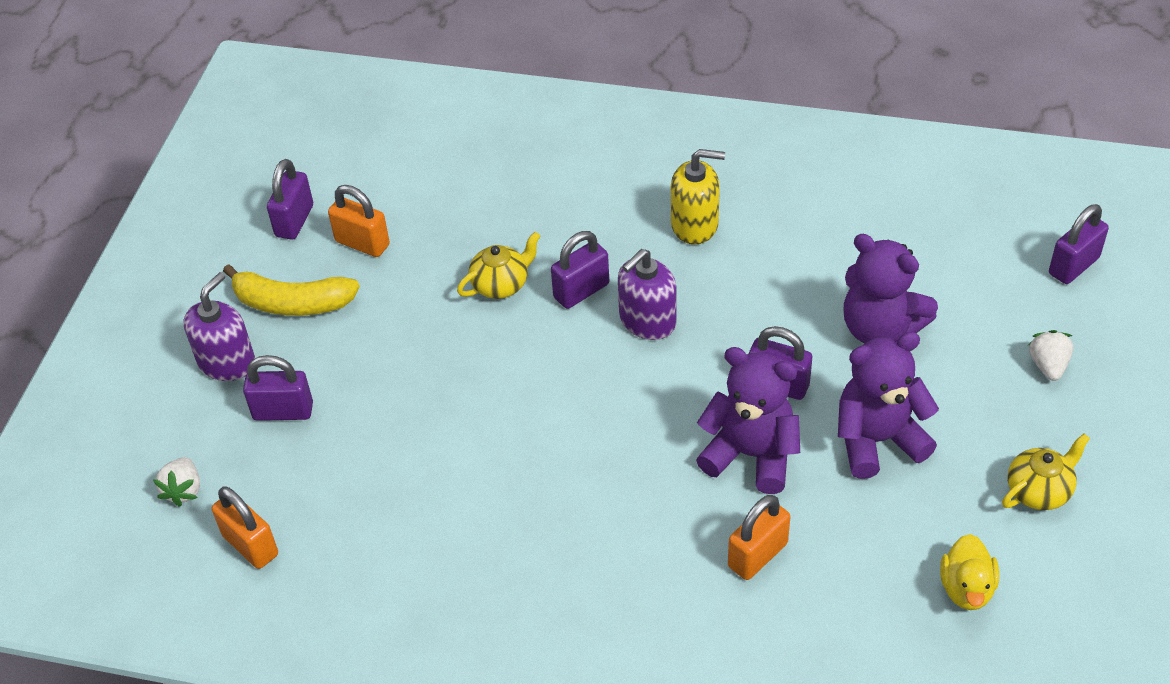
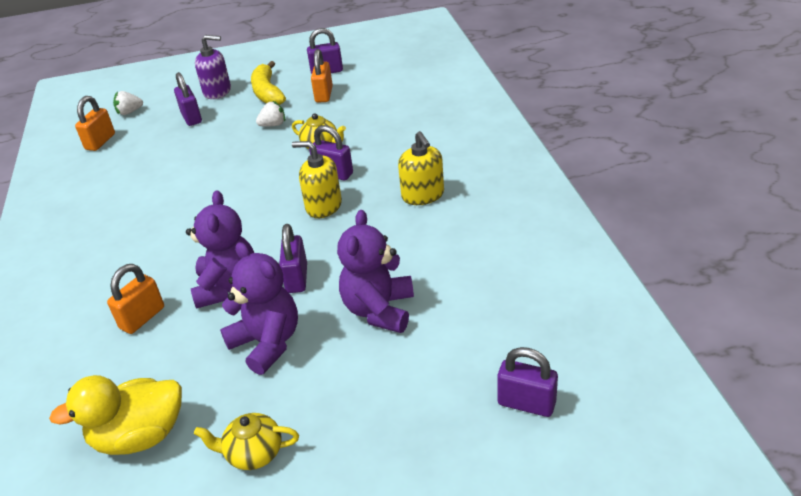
camera: 65 degrees right, 10 degrees down
(647, 321) = (323, 206): purple soap dispenser -> yellow soap dispenser
(757, 555) = (142, 318): orange padlock -> orange padlock turned 75 degrees counterclockwise
(966, 588) = (140, 436): yellow duck -> yellow duck, size x1.62
(1039, 490) = (253, 453): yellow teapot -> yellow teapot turned 150 degrees clockwise
(1048, 365) = (395, 419): white strawberry -> white strawberry (273, 125)

